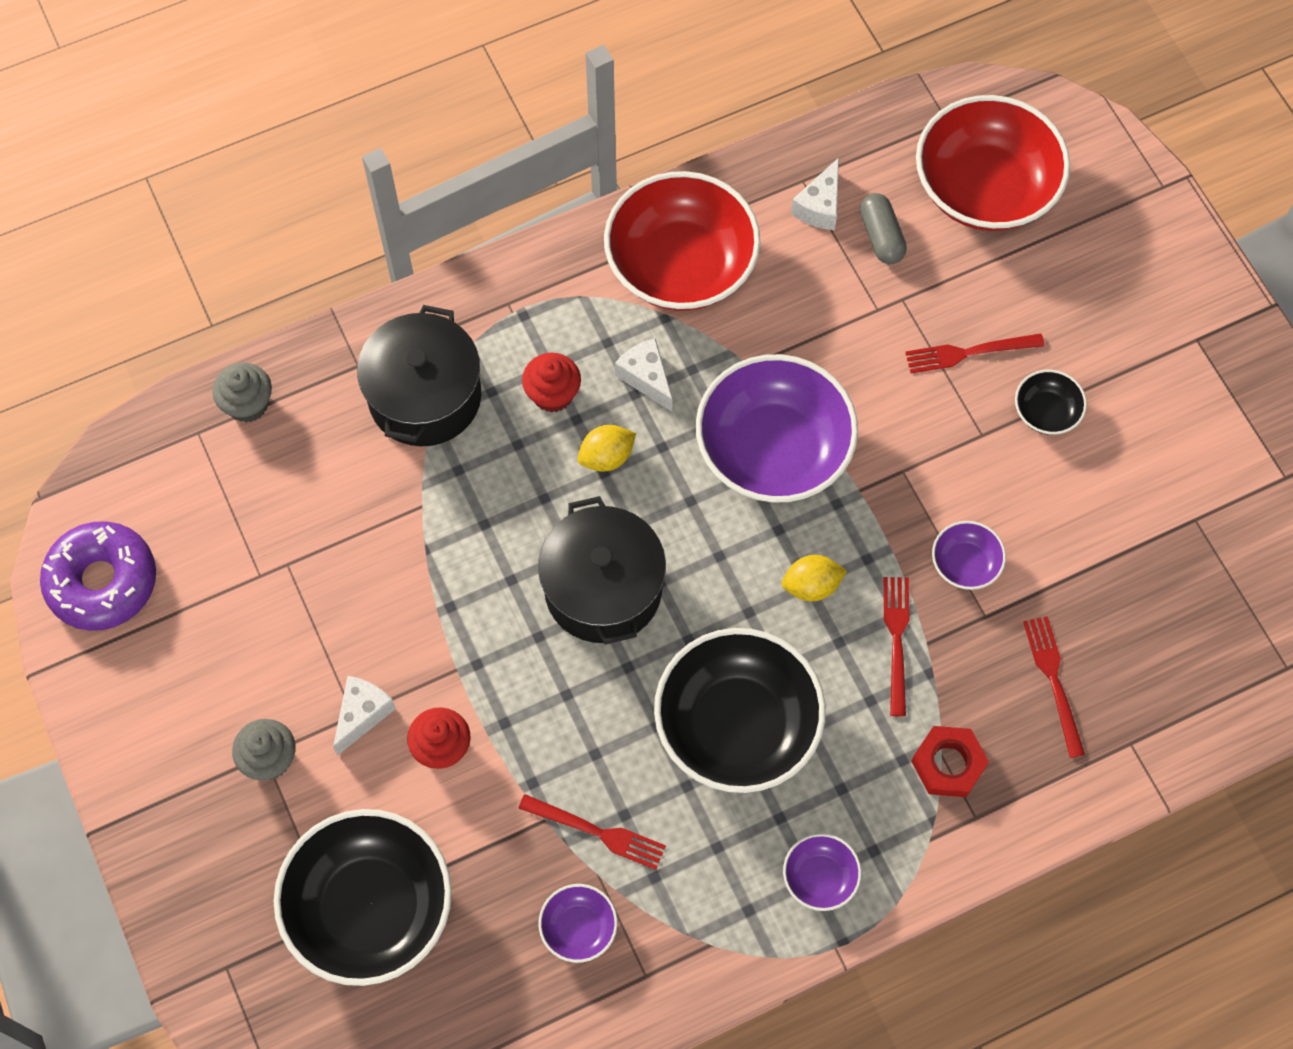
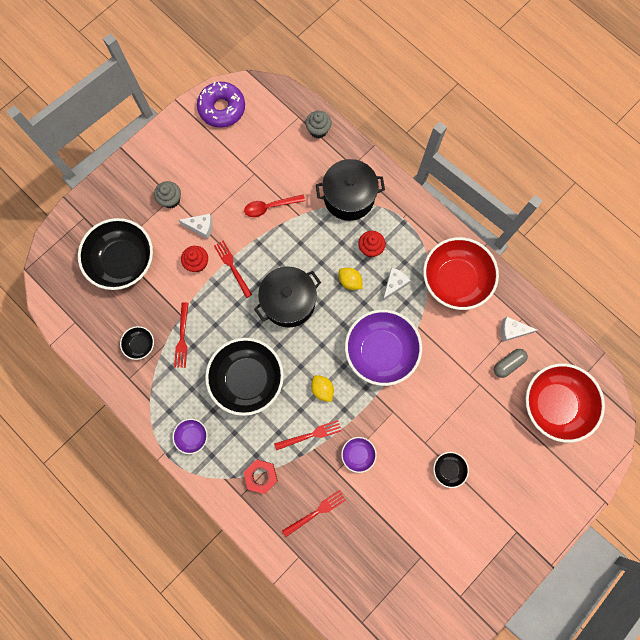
camera: 70 degrees right, 10 degrees up
(378, 557) = (270, 207): none -> red spoon
(578, 928) = (140, 344): purple bowl -> black bowl
(968, 353) = (464, 423): red fork -> red fork (232, 267)

